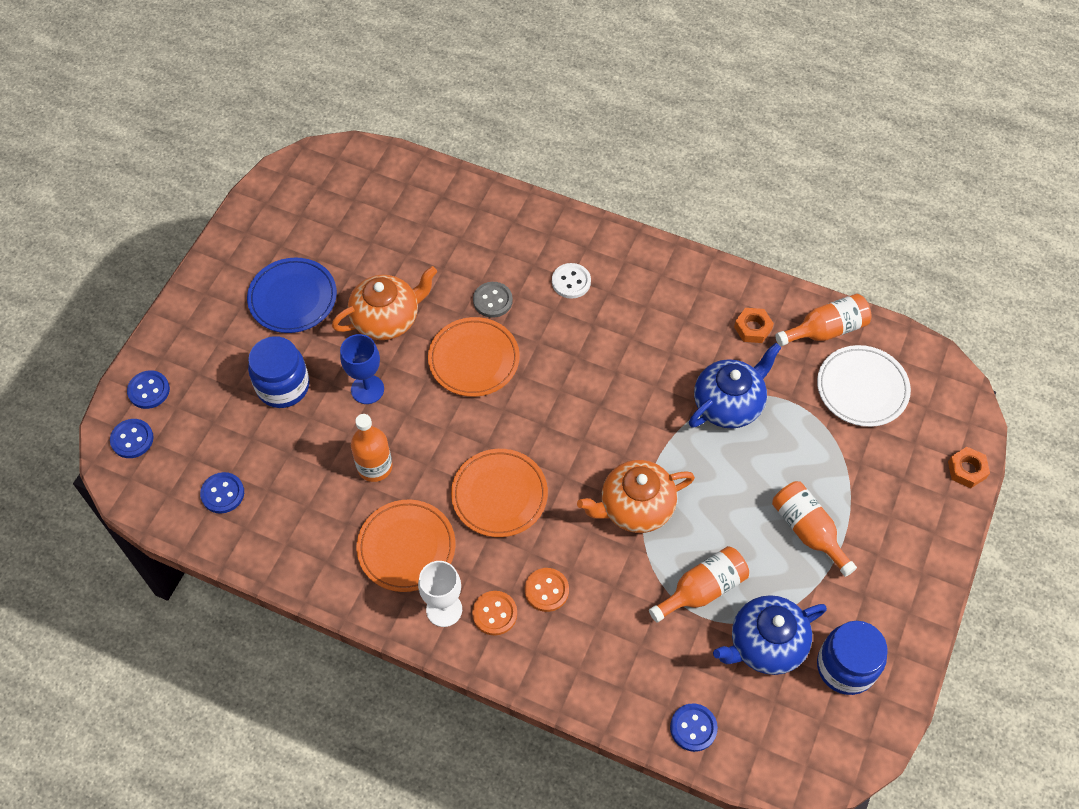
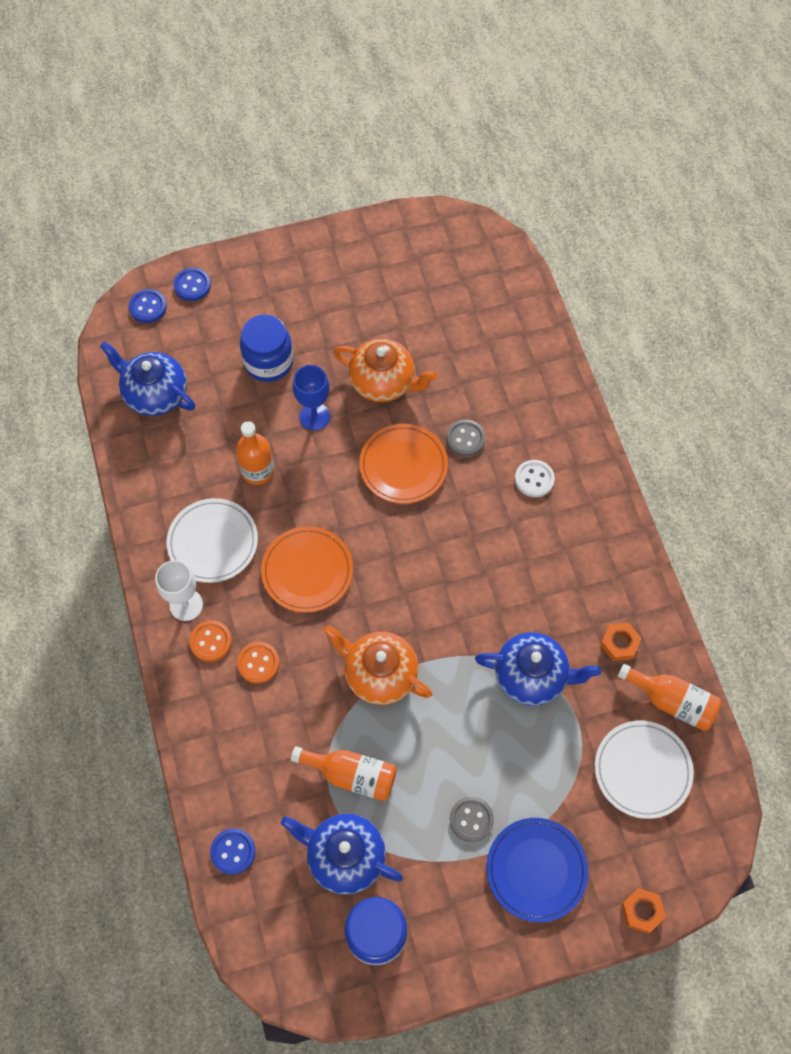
camera: 50 degrees right, 5 degrees up
(222, 493) = (155, 394): blue button -> blue teapot
(293, 298) = (344, 309): blue plate -> blue plate (536, 870)
(406, 547) = (213, 542): orange plate -> white plate
(808, 531) = (471, 819): orange bottle -> grey button

